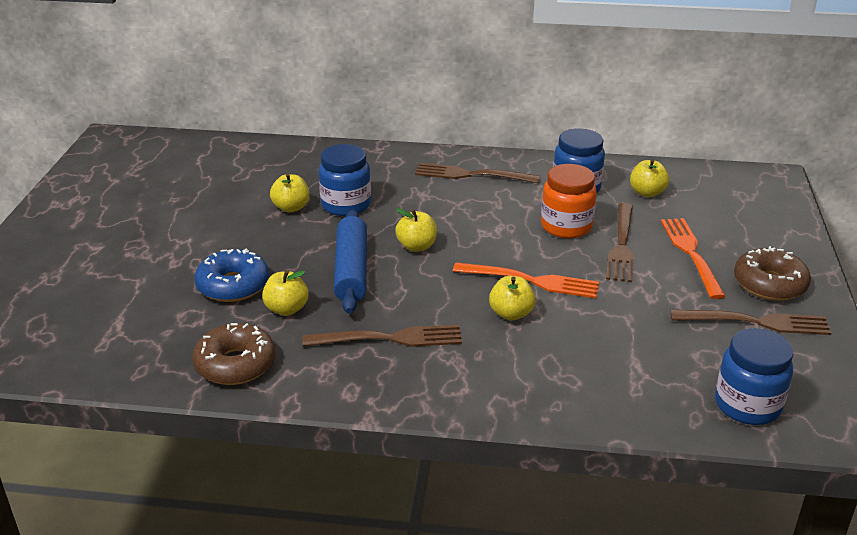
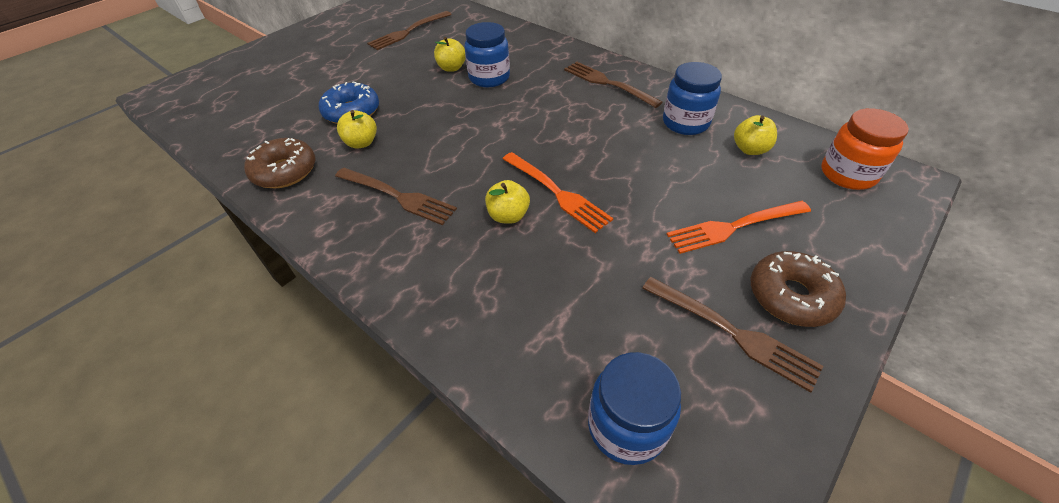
camera: 35 degrees right, 15 degrees up
(351, 270) = (435, 129): blue rolling pin -> none
(416, 246) = (501, 128): yellow apple -> none
(566, 226) = (639, 155): orange jar -> orange jar (847, 174)
(621, 245) = (673, 191): brown fork -> brown fork (408, 31)
(691, 254) = (734, 227): orange fork -> orange fork turned 135 degrees counterclockwise

